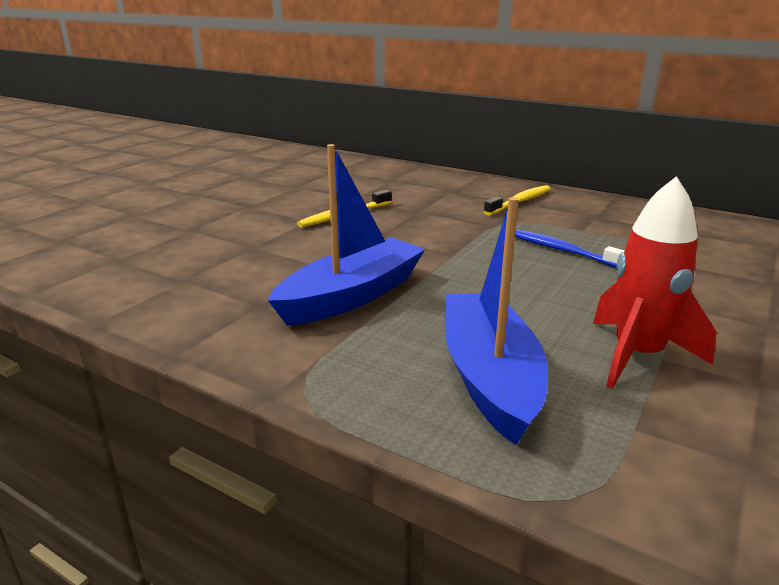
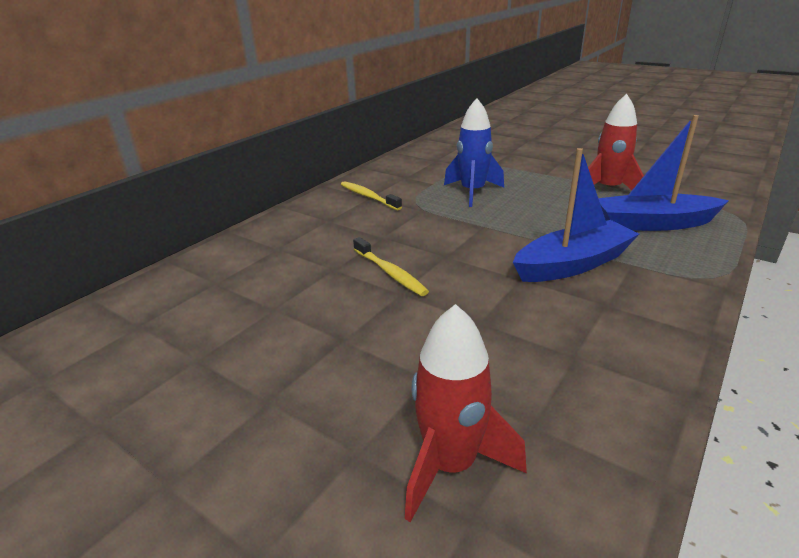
camera: 85 degrees left, 5 degrees up
(104, 235) = (450, 464): none -> red rocket
(352, 296) = (573, 264): blue boat -> blue boat turned 105 degrees clockwise
(561, 250) = (472, 192): blue toothbrush -> blue rocket

